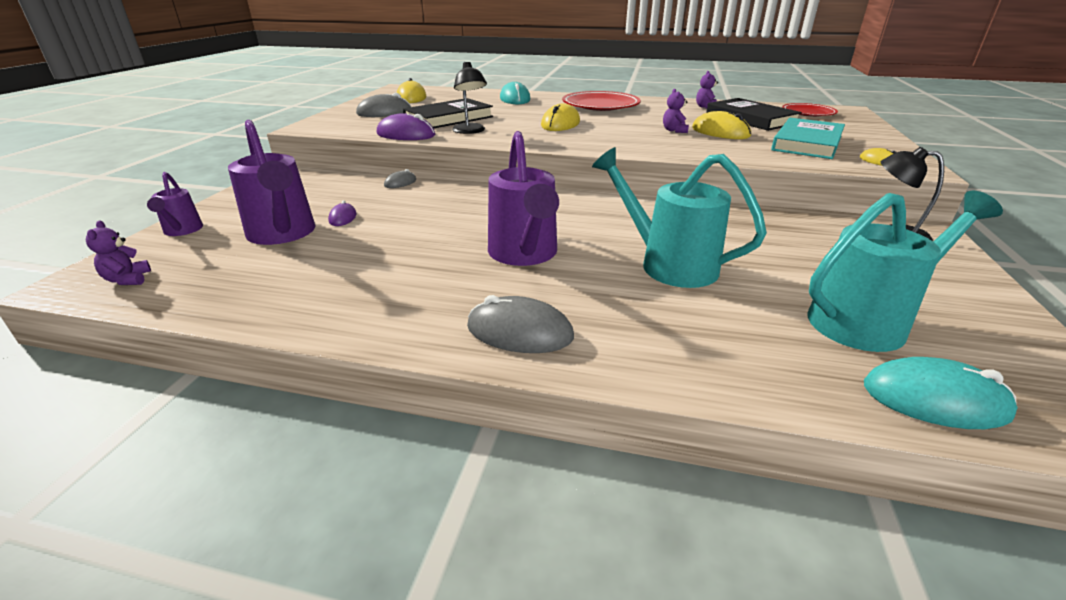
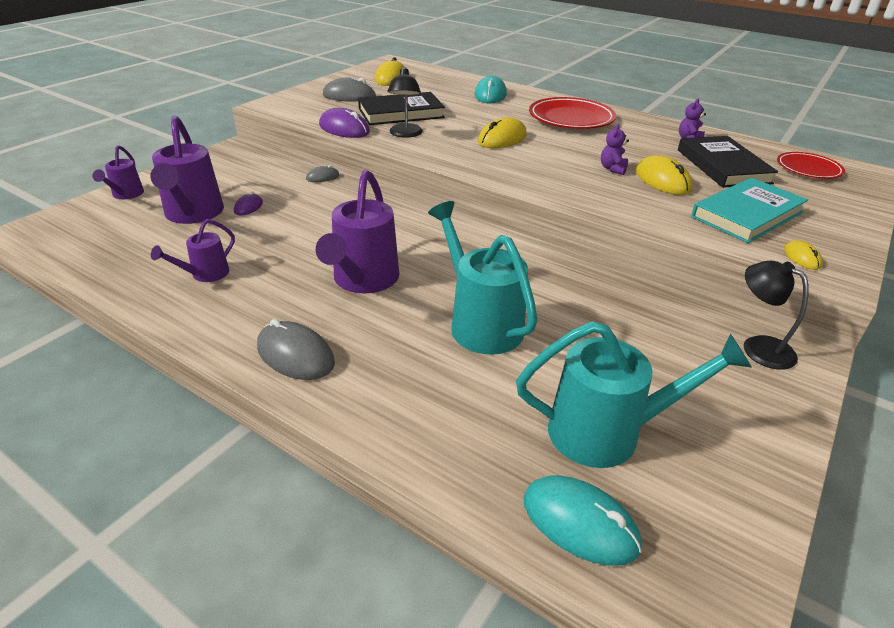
camera: 20 degrees right, 5 degrees up
(128, 280) = (65, 234): purple teddy bear -> none
(346, 283) = (205, 274): none -> purple watering can

